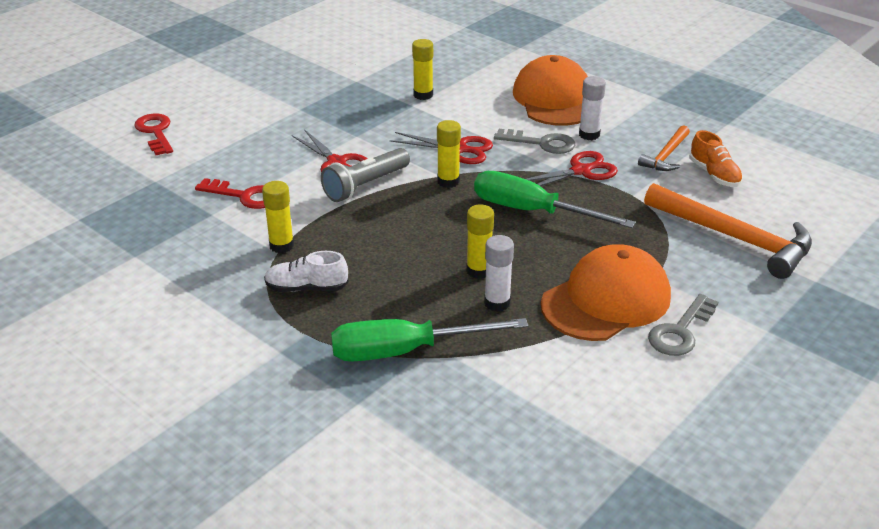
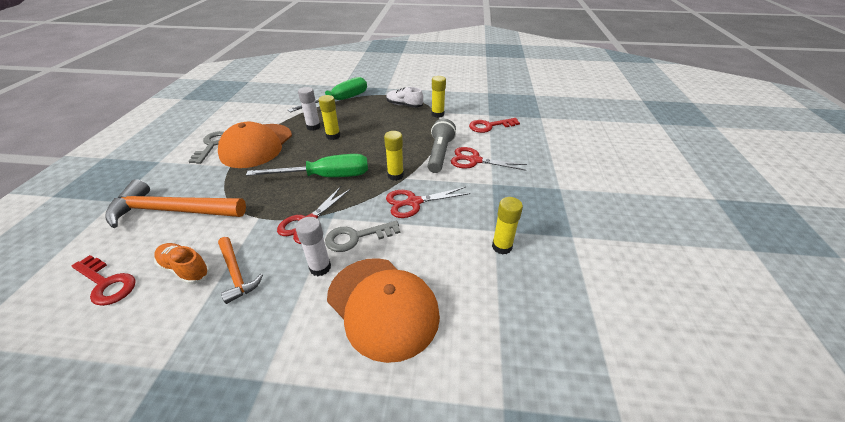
camera: 145 degrees right, 5 degrees up
(155, 132) = (595, 137): red key -> red key (106, 283)
(306, 288) = (404, 105): white shoe -> white shoe turned 120 degrees counterclockwise
(666, 156) = (236, 273): orange hammer -> orange hammer turned 150 degrees clockwise

